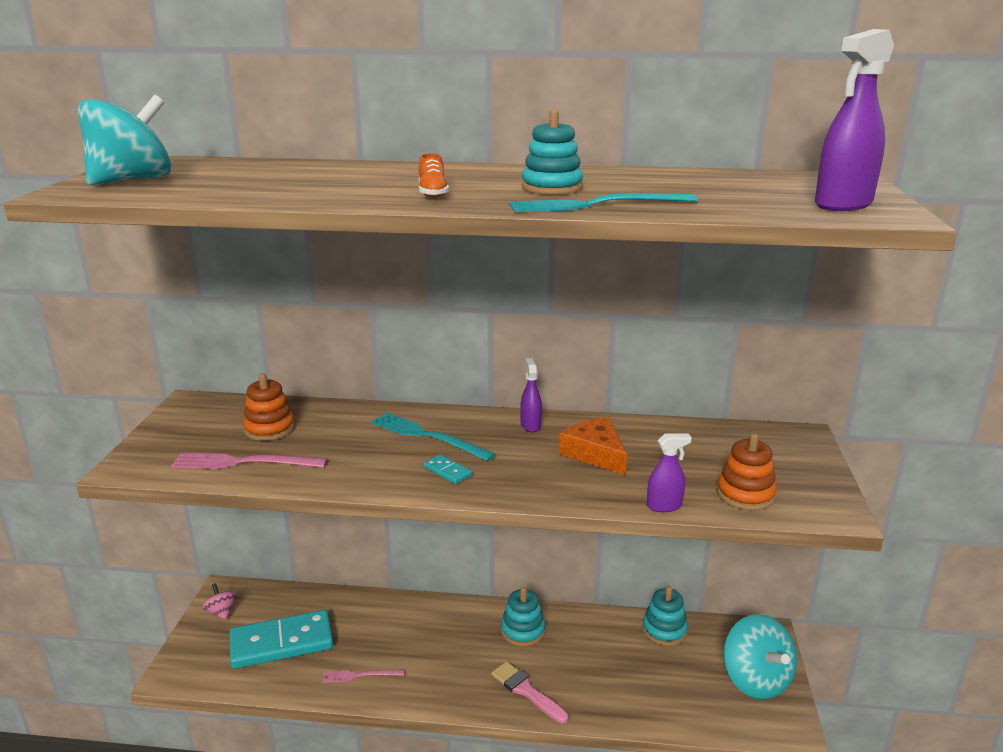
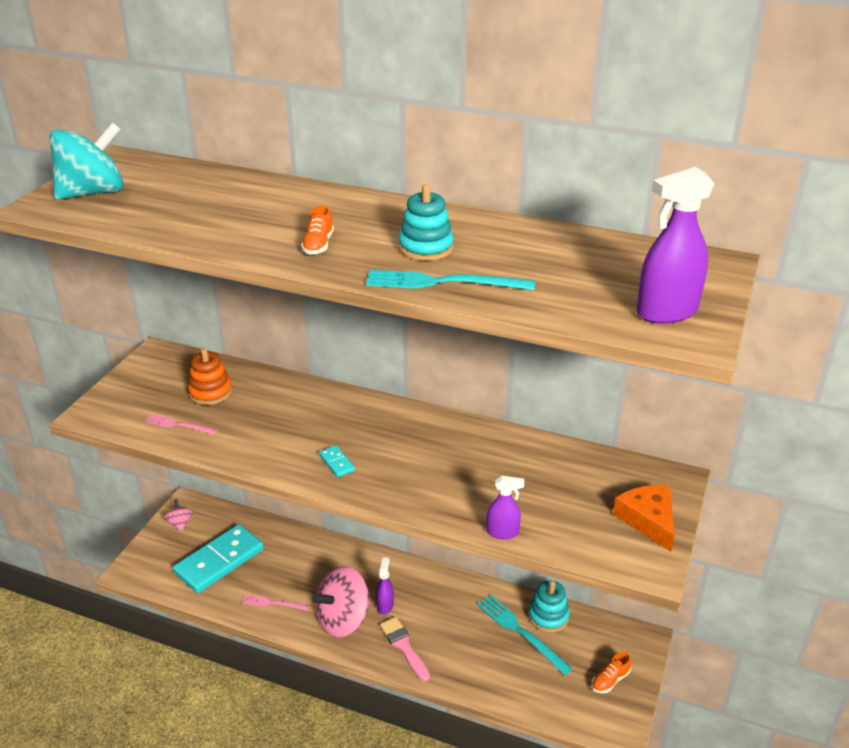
camera: 15 degrees right, 10 degrees up
(244, 463) = (178, 425): pink fork -> pink fork, size x0.60
(281, 643) = (219, 561): turquoise domino -> turquoise domino turned 45 degrees counterclockwise
(427, 436) = (336, 422): turquoise fork -> turquoise fork (520, 632)
(448, 676) = (343, 619): none -> pink spinning top
(523, 631) = (422, 591): turquoise stacking toy -> none
(530, 425) = (430, 425): purple spray bottle -> purple spray bottle (385, 605)
(595, 454) = (471, 466): orange cheese -> orange cheese (648, 520)
(745, 494) = (581, 534): orange stacking toy -> none
(755, 680) = (610, 680): turquoise spinning top -> orange shoe

